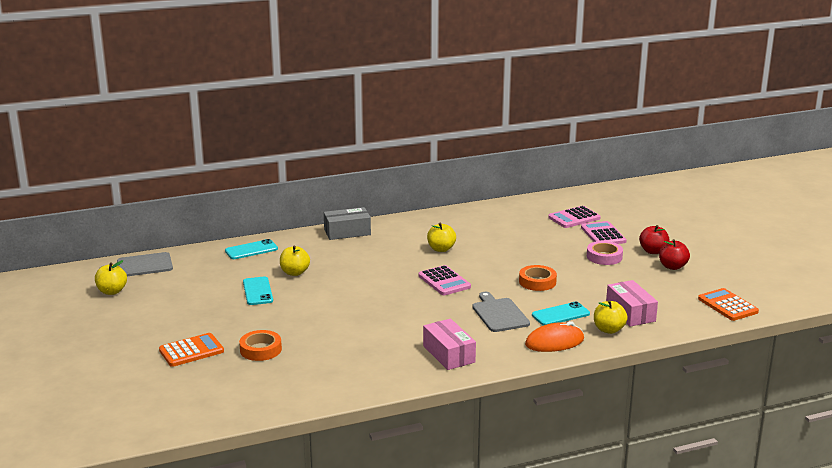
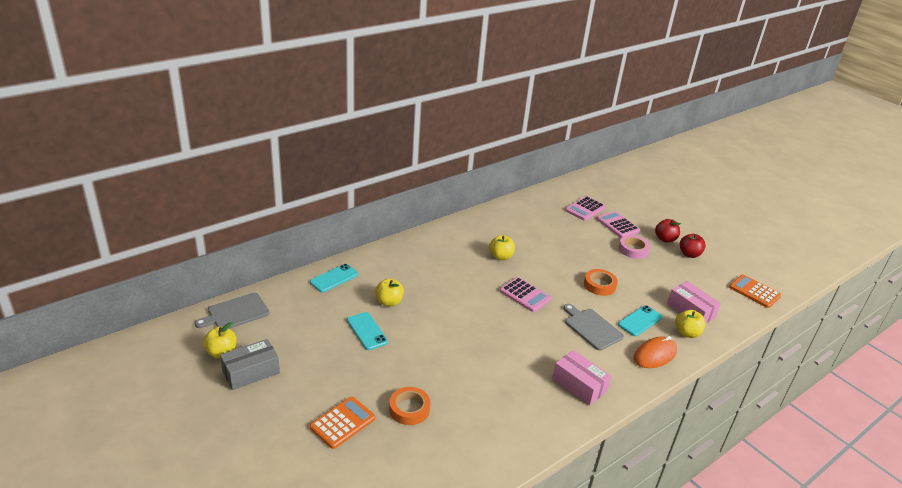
camera: 20 degrees left, 10 degrees up
(347, 232) = (410, 246): grey box -> grey box (251, 372)

